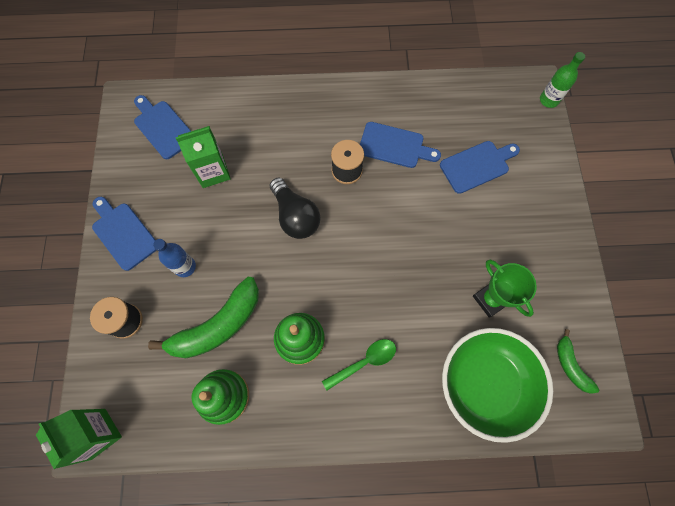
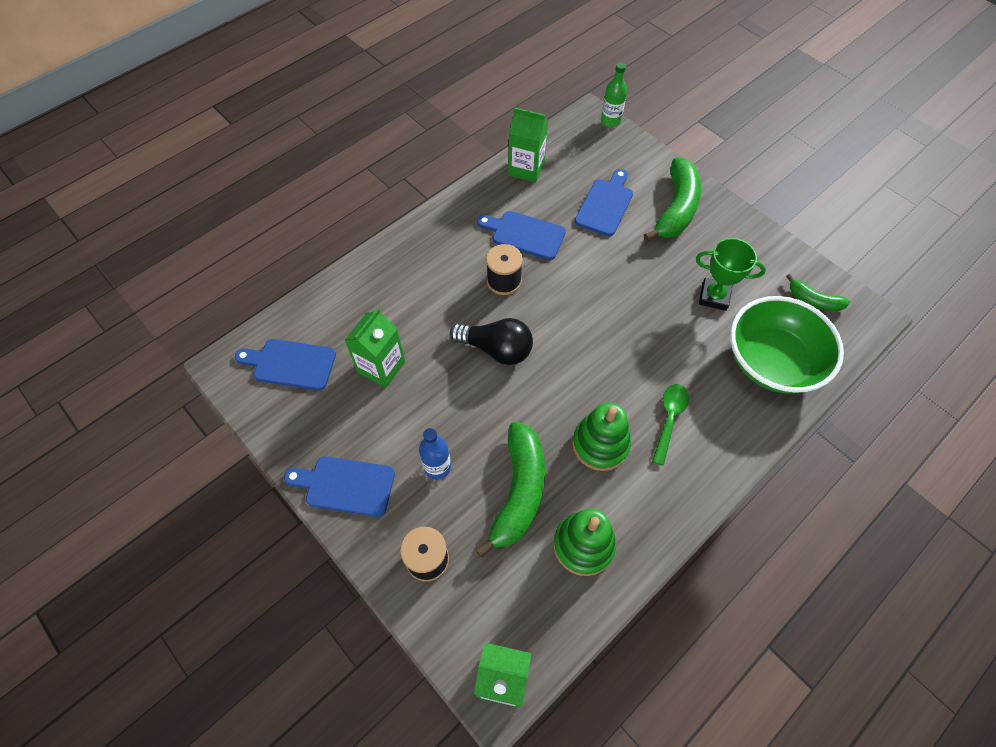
camera: 40 degrees left, 10 degrees down
(394, 146) = (525, 234): blue cutting board -> blue cutting board turned 135 degrees counterclockwise
(444, 96) = (526, 169): none -> green carton
(531, 208) = (676, 209): none -> green banana

